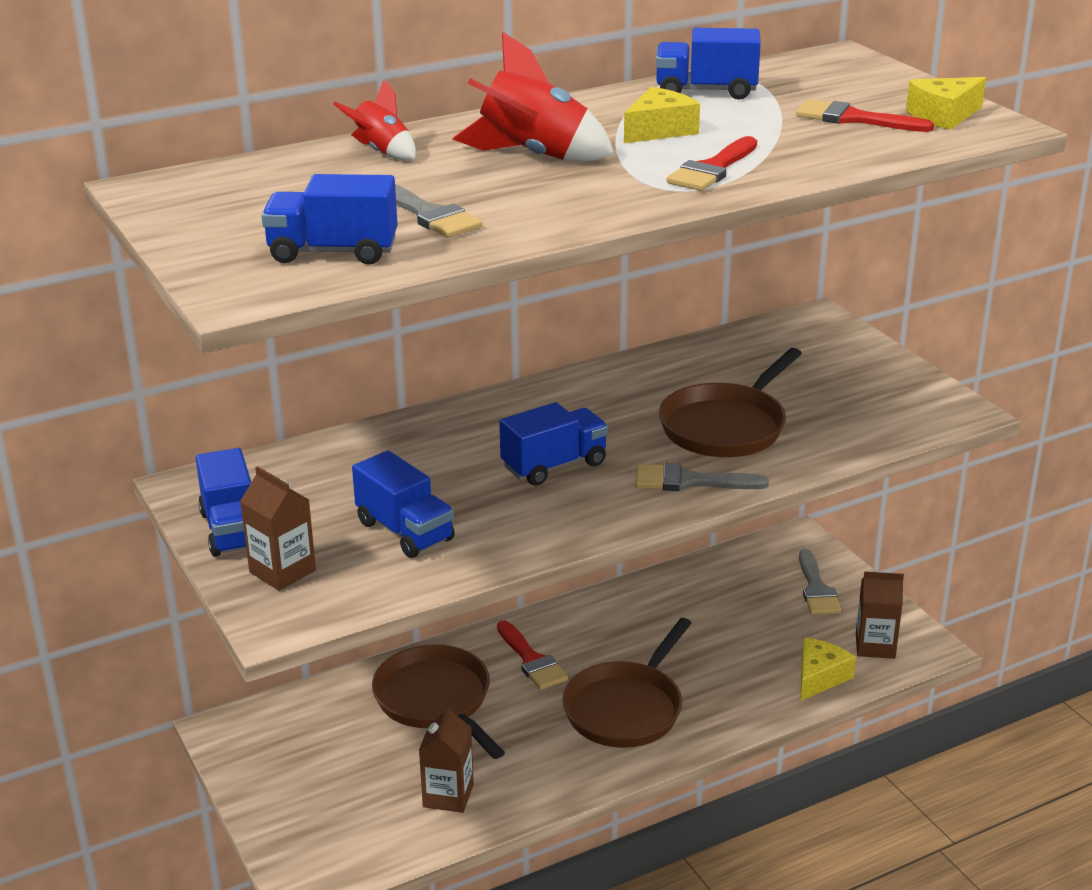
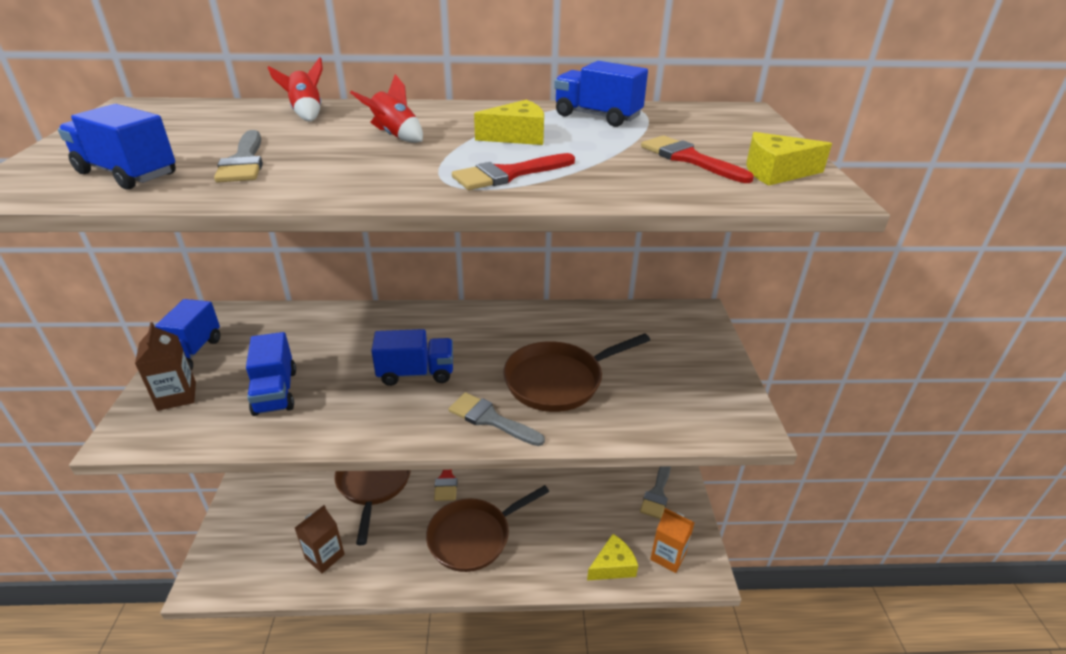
camera: 25 degrees right, 5 degrees up
(533, 156) = (394, 136): red rocket -> red rocket, size x0.58
(875, 646) = (668, 556): brown carton -> orange carton

